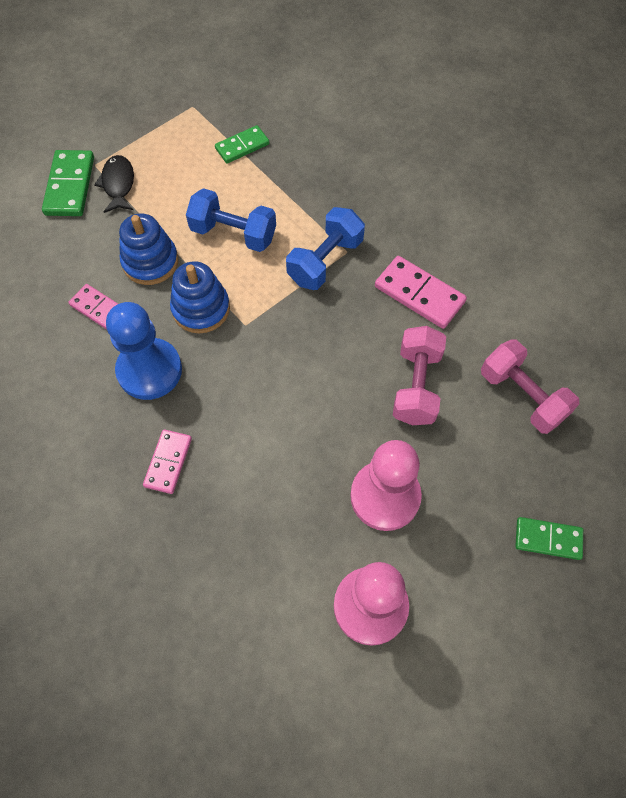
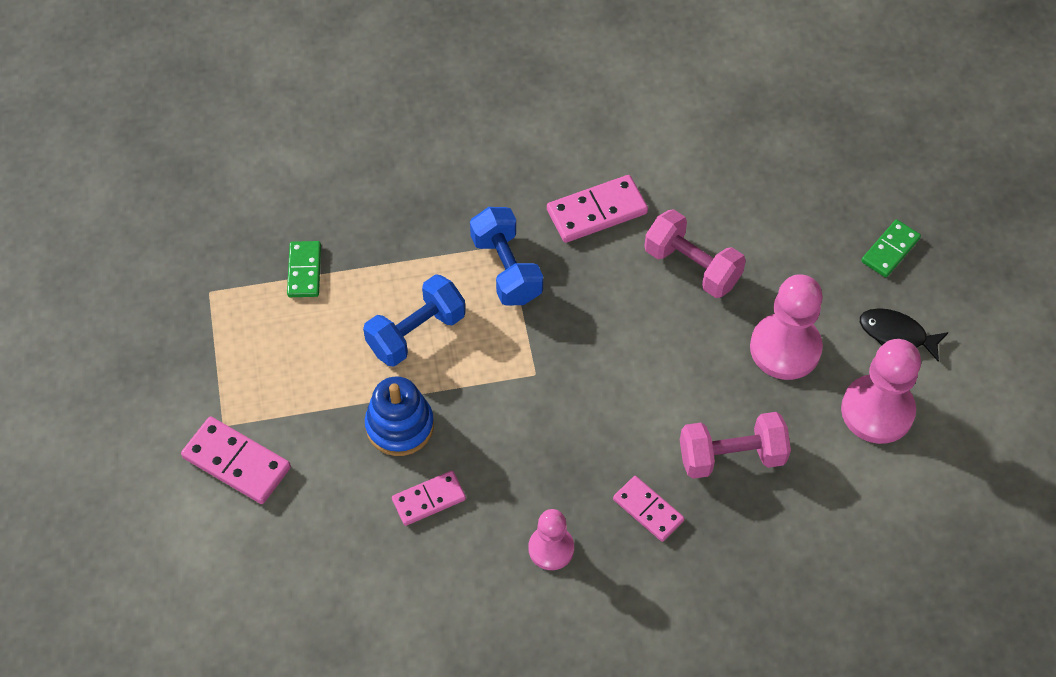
camera: 60 degrees left, 5 degrees down
(70, 186) = (236, 462): green domino -> pink domino
(98, 409) = (551, 548): none -> pink pawn
(118, 184) = (270, 413): black fish -> black fish (896, 334)
(149, 370) = (534, 483): blue pawn -> none
(201, 308) = (490, 404): blue stacking toy -> none
(522, 396) = (751, 192): pink dumbbell -> pink dumbbell (731, 456)

